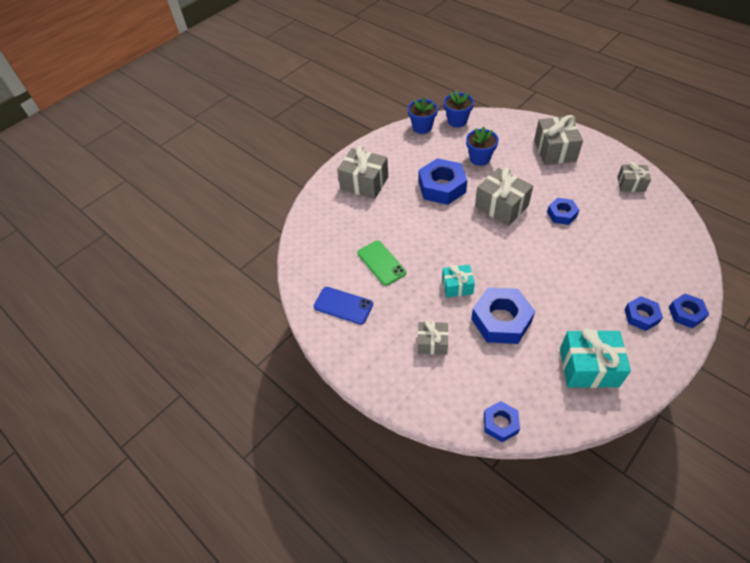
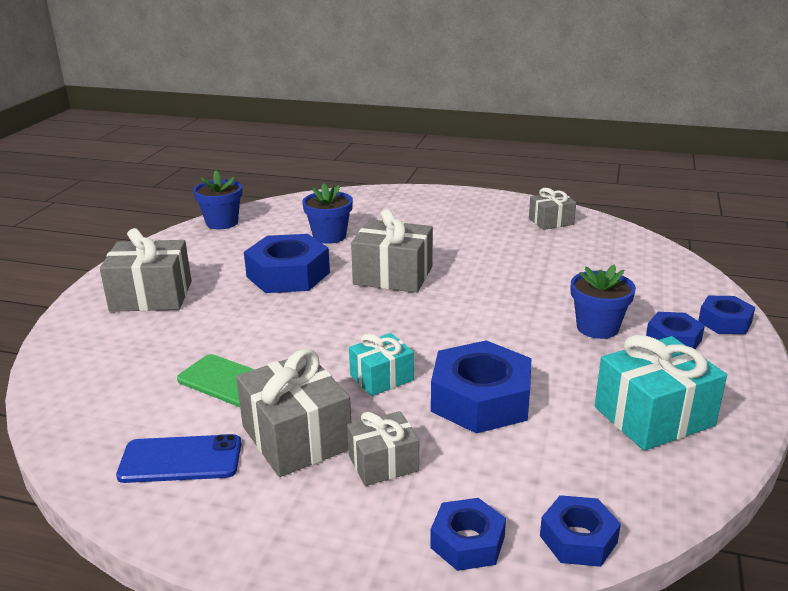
camera: 30 degrees left, 25 degrees down
(457, 121) = (273, 208): blue flower pot -> blue flower pot (597, 327)
(555, 150) = (430, 211): grey gift -> grey gift (296, 437)
(561, 214) = (484, 265): blue nut -> blue nut (467, 542)

